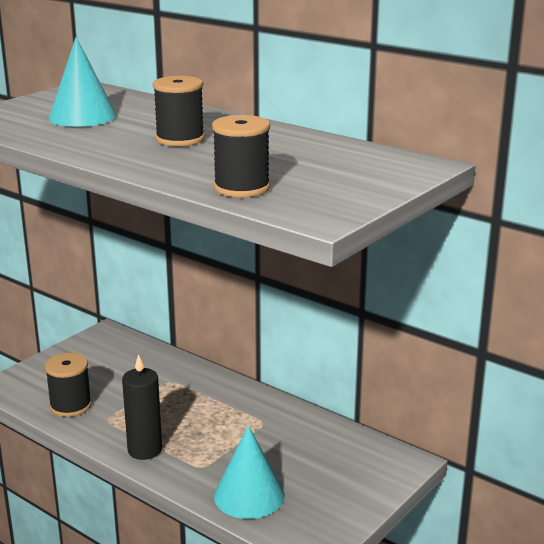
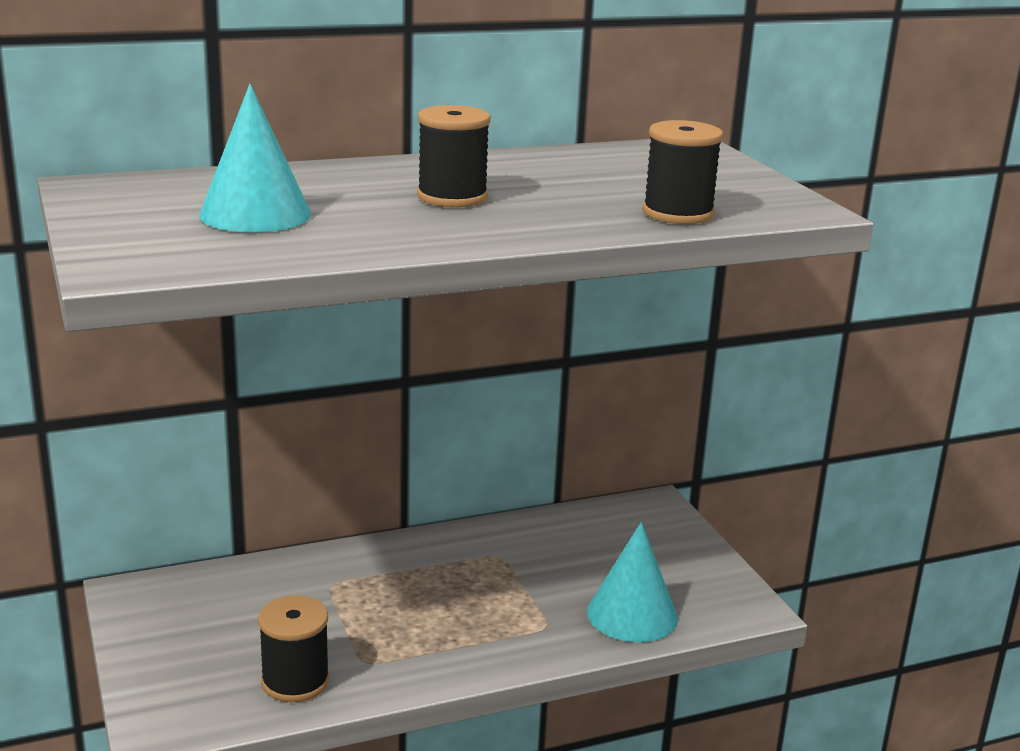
camera: 60 degrees left, 0 degrees up
(145, 450) = (470, 654): black candle -> none

